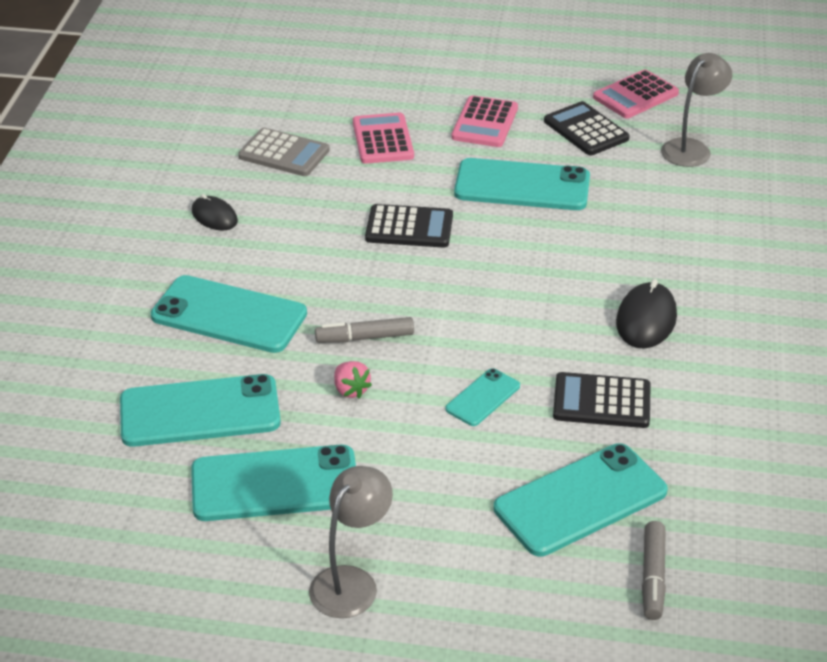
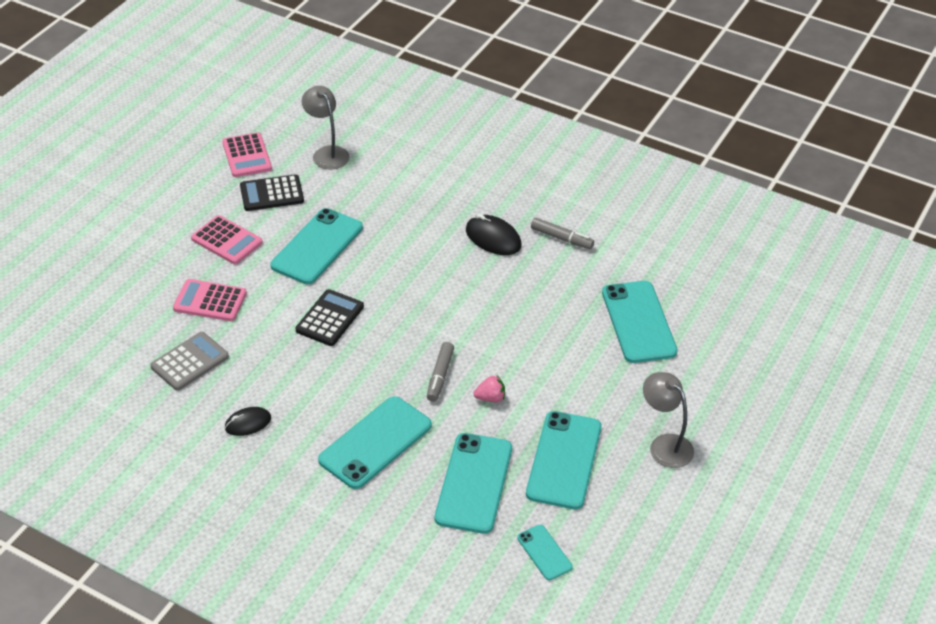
camera: 70 degrees left, 5 degrees up
(483, 398) = (529, 336): turquoise phone -> turquoise phone (544, 552)
(601, 401) = (559, 284): black calculator -> none
(652, 577) = (710, 313): grey marker -> grey marker (561, 238)

